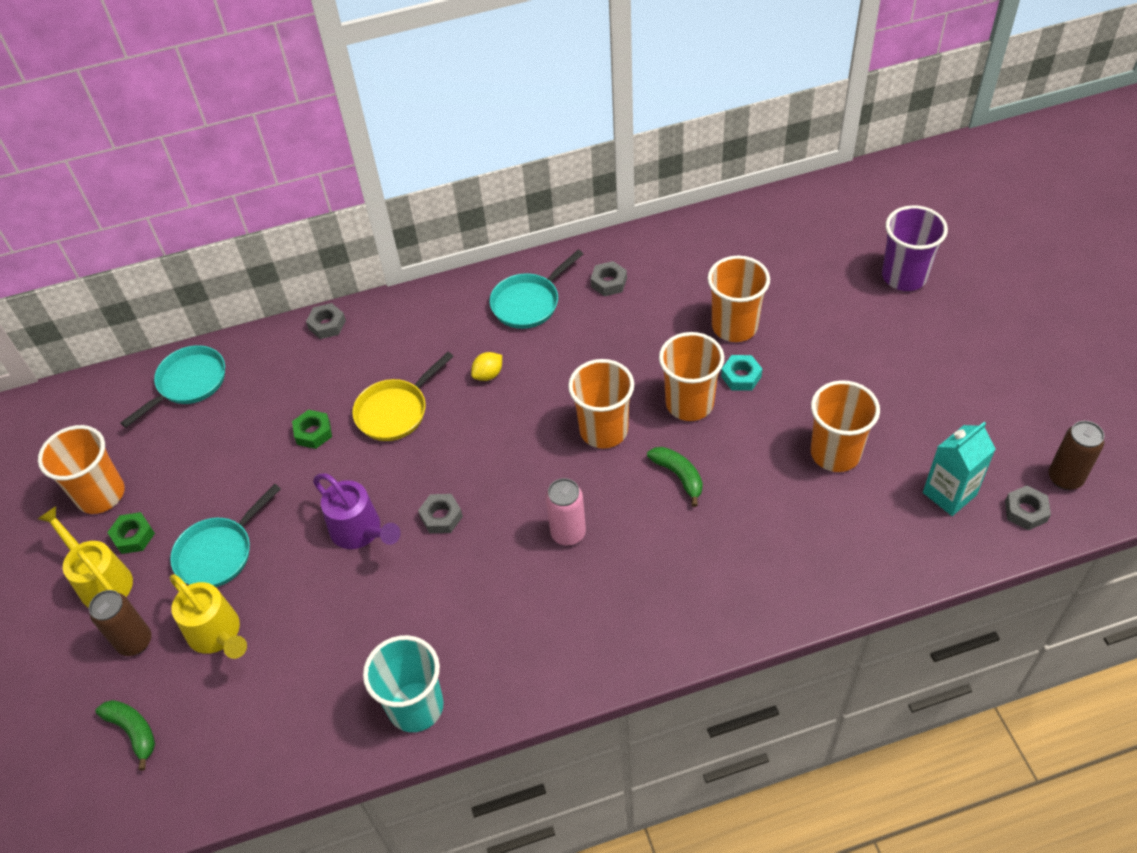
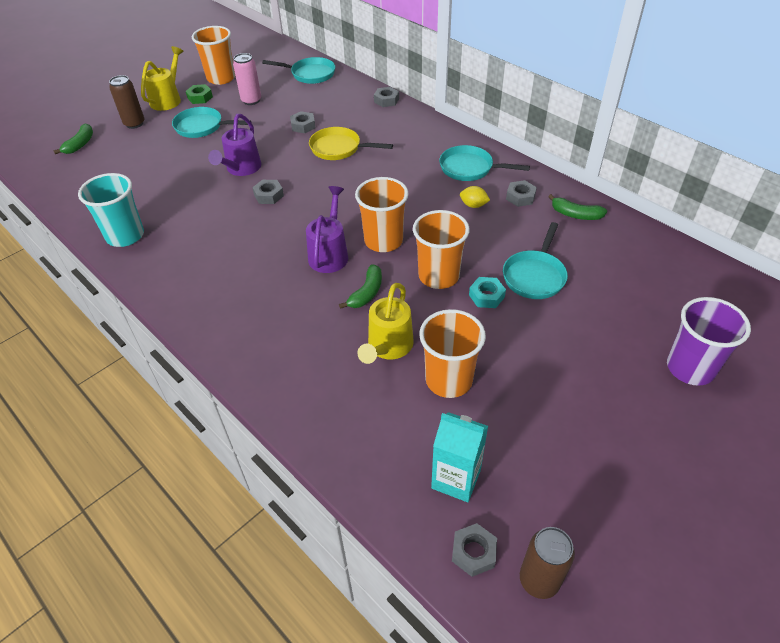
camera: 60 degrees right, 5 degrees down
(218, 635) = (149, 147): yellow watering can -> yellow watering can (388, 347)
(313, 432) = (303, 126): green nut -> grey nut
(488, 374) = (394, 173): yellow lemon -> yellow lemon (473, 205)
(568, 533) = (285, 254): pink can -> pink can (251, 100)
(594, 488) = (330, 253): none -> purple watering can
(665, 253) = (575, 215): none -> green banana
(734, 326) = (534, 276): orange cup -> turquoise pan

